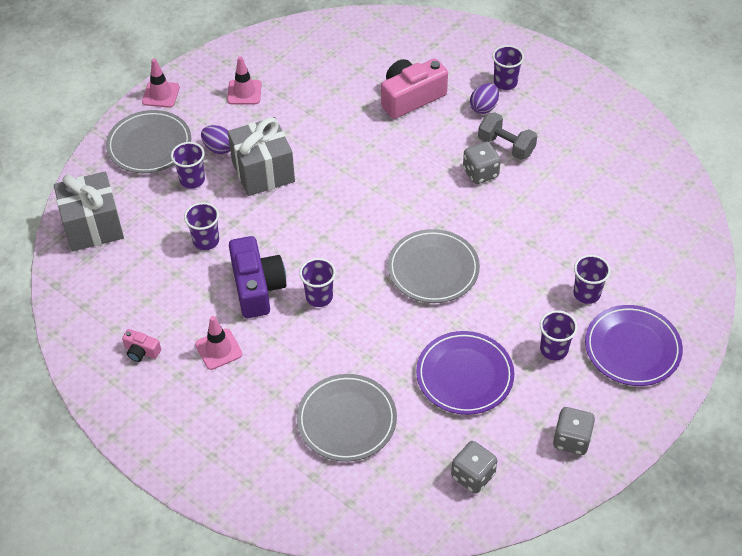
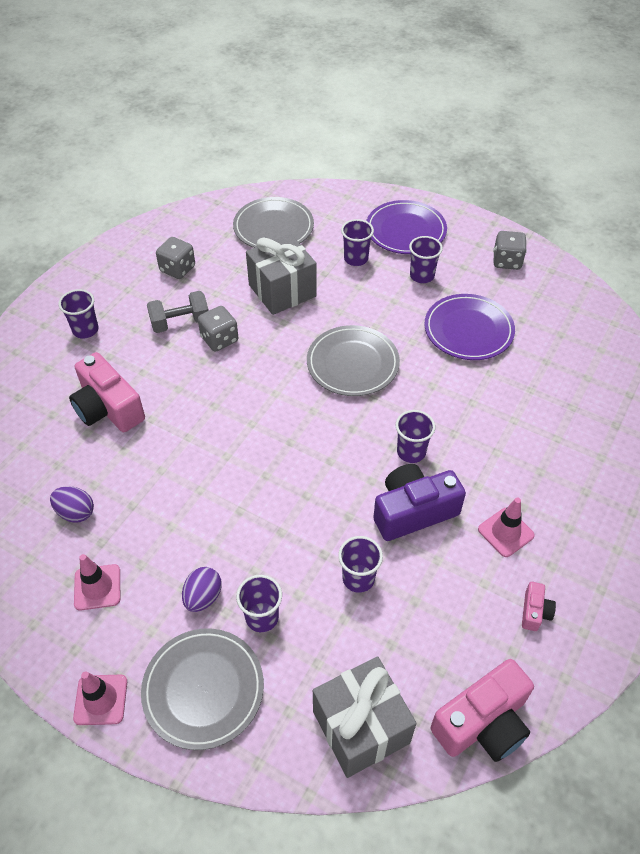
camera: 100 degrees left, 0 degrees up
(69, 296) = (483, 723): none -> pink camera
(263, 171) = (238, 538): grey gift -> grey gift (282, 290)
(346, 420) = (547, 408): grey plate -> grey plate (273, 227)
(473, 475) = (565, 317): grey dice -> grey dice (177, 269)
(484, 107) = (123, 344): purple egg -> purple egg (76, 512)
(506, 146) = (180, 323): grey dumbbell -> grey dumbbell turned 45 degrees clockwise

